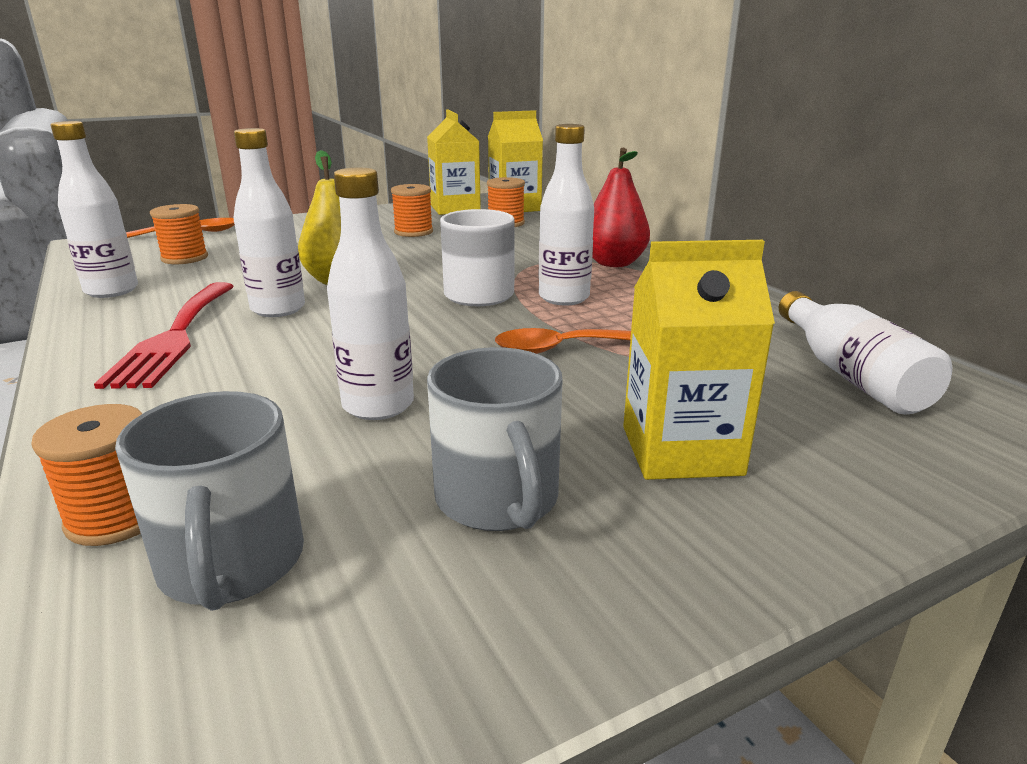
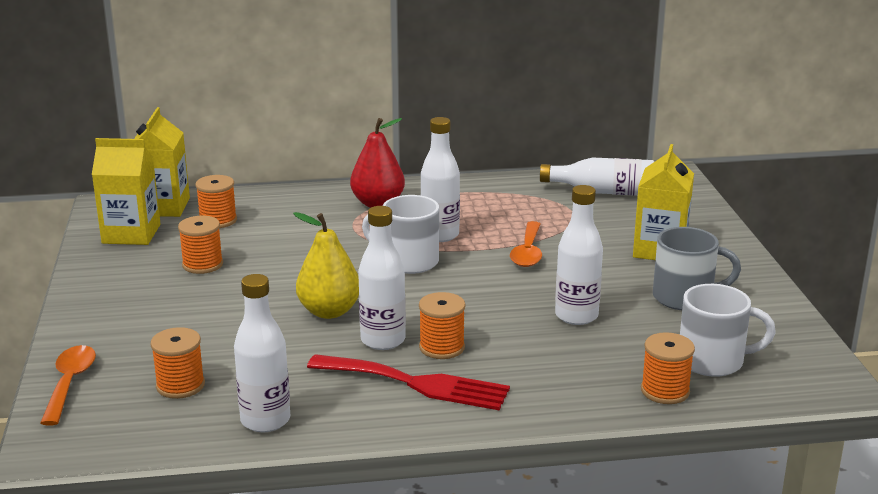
camera: 70 degrees left, 0 degrees up
(232, 564) = (713, 361): grey mug -> white mug
(264, 337) = (442, 347): none -> orange spool

